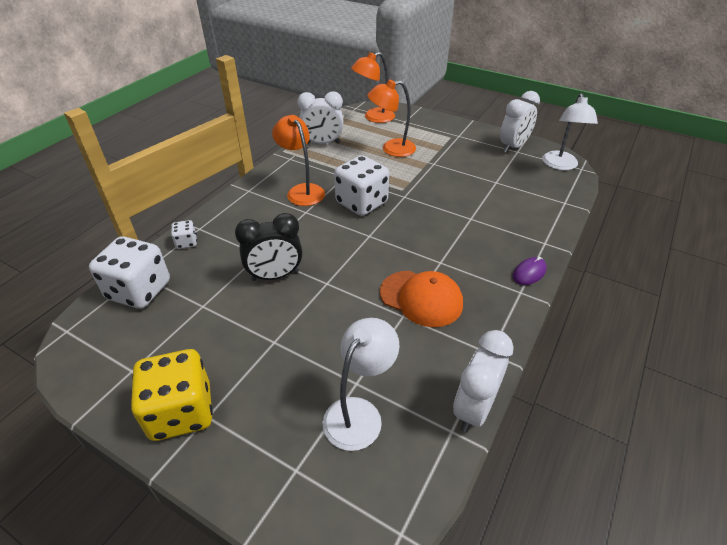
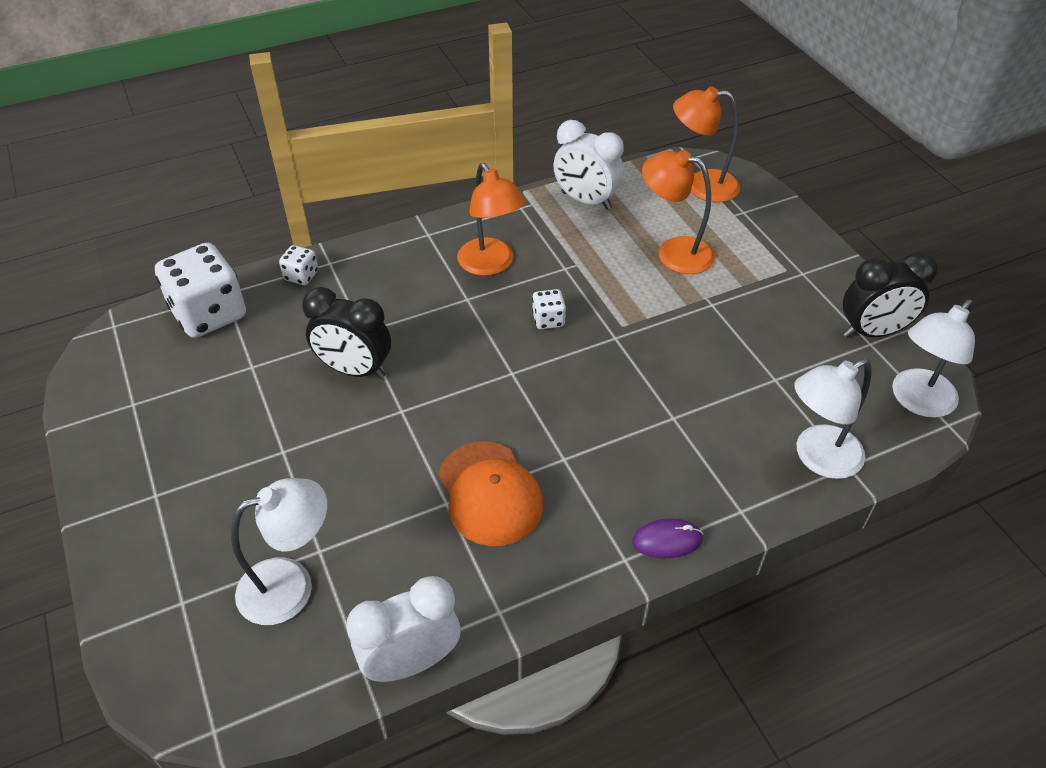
camera: 35 degrees right, 5 degrees up
(181, 412) = (138, 476): yellow dice -> none
(302, 191) = (491, 265): orange lamp -> orange lamp turned 150 degrees clockwise
(361, 203) = (548, 320): white dice -> white dice, size x0.46
(513, 147) = (872, 332): white clock -> black clock
(549, 205) = (817, 458): none -> white lamp

